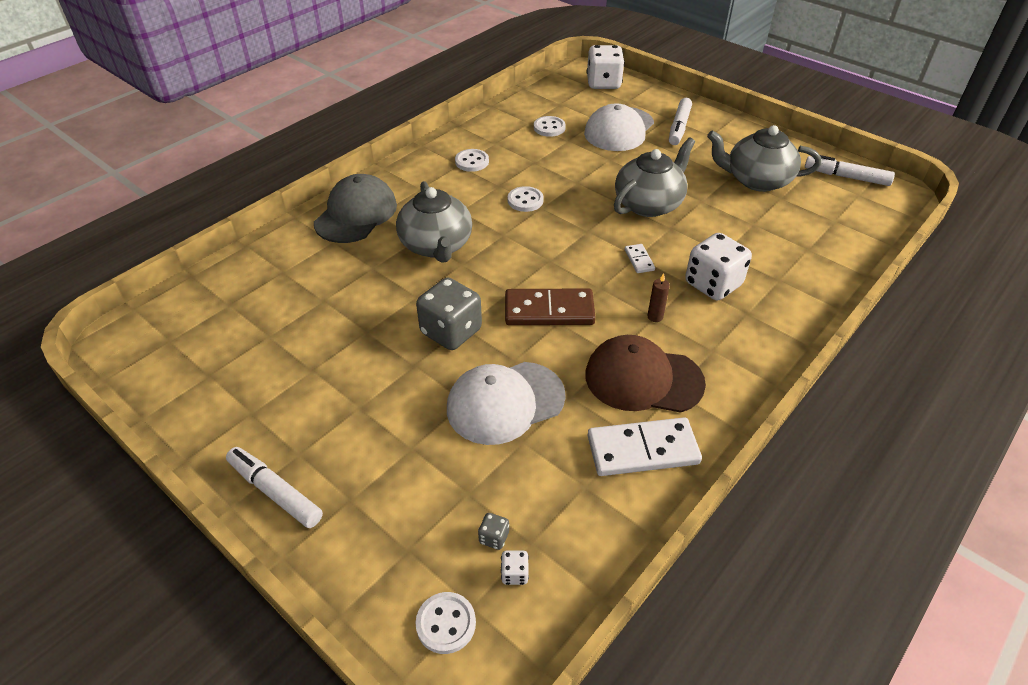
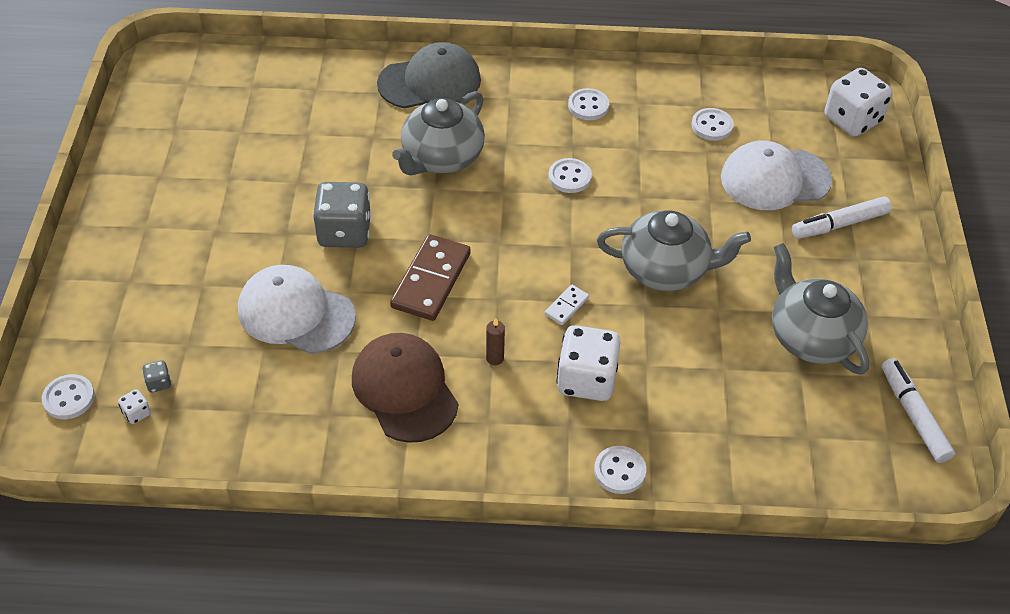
camera: 50 degrees right, 5 degrees up
(275, 492) = (104, 238): white marker -> none
(549, 311) = (431, 280): brown domino -> brown domino turned 60 degrees clockwise
(642, 449) = (320, 430): white domino -> none
(805, 310) = (619, 471): none -> white button

